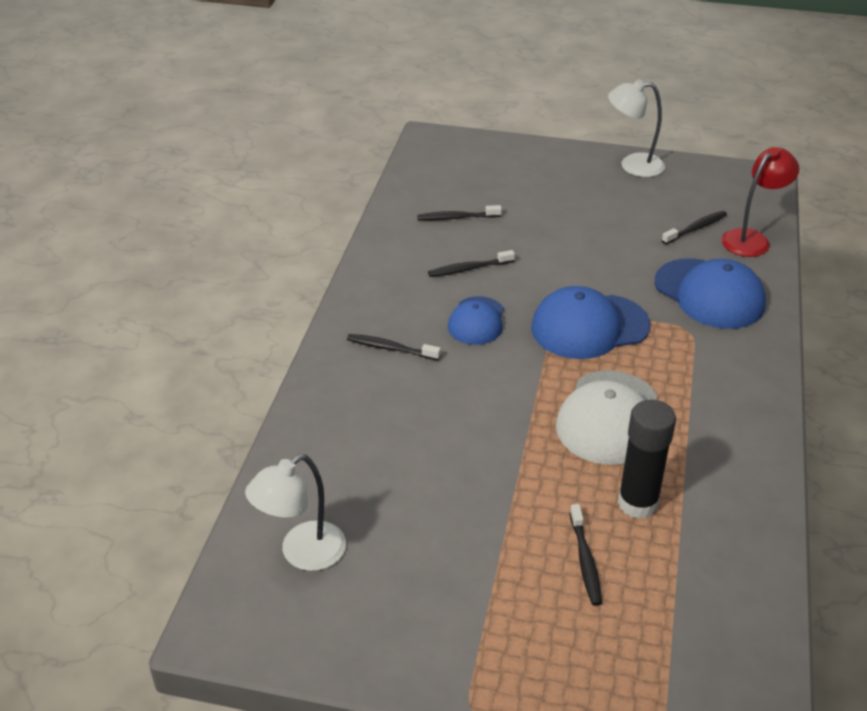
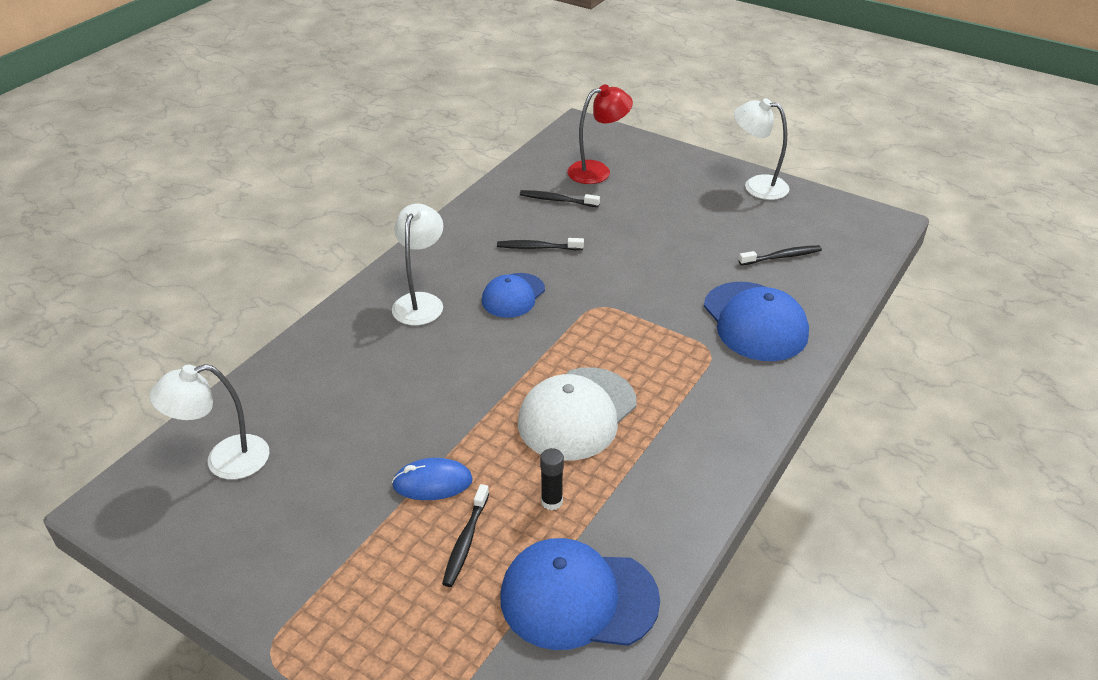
camera: 20 degrees right, 0 degrees up
(391, 348) = (421, 302): black toothbrush -> white lamp
(519, 517) = (432, 483): none -> blue mouse
(589, 326) = (615, 325): blue cap -> blue cap (578, 598)
(637, 503) = (551, 501): black glue stick -> black glue stick, size x0.53
(751, 239) = (834, 279): red lamp -> red lamp (597, 171)

